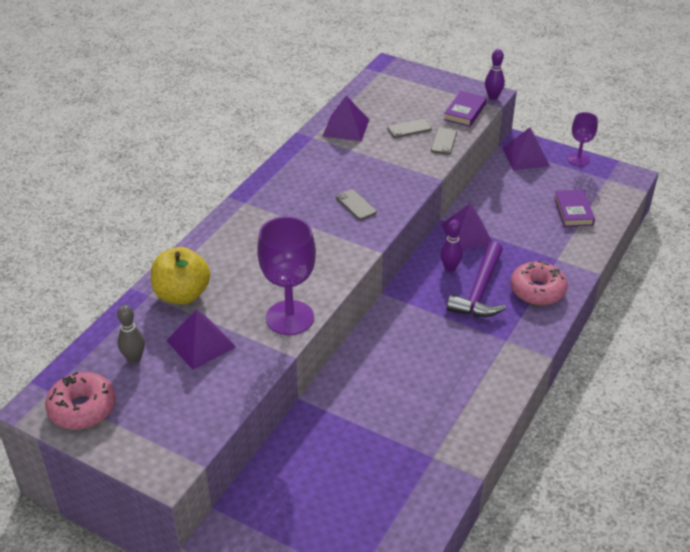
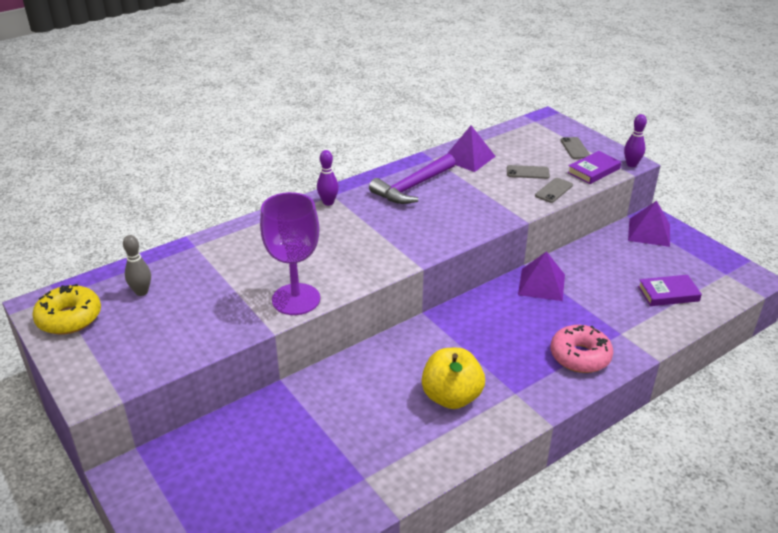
camera: 25 degrees right, 5 degrees down
(82, 408) = (69, 318): pink donut -> yellow donut
(182, 295) = (221, 253): yellow apple -> yellow apple (451, 397)
(201, 343) = (204, 297): purple pyramid -> none
(356, 205) = (429, 222): grey phone -> grey phone (575, 148)
(450, 268) = (504, 309): purple bowling pin -> purple bowling pin (328, 202)
(480, 290) = (520, 339): purple hammer -> purple hammer (412, 187)
(573, 211) = (668, 293): purple book -> purple book turned 60 degrees clockwise
(578, 159) = (705, 248): purple goblet -> none

